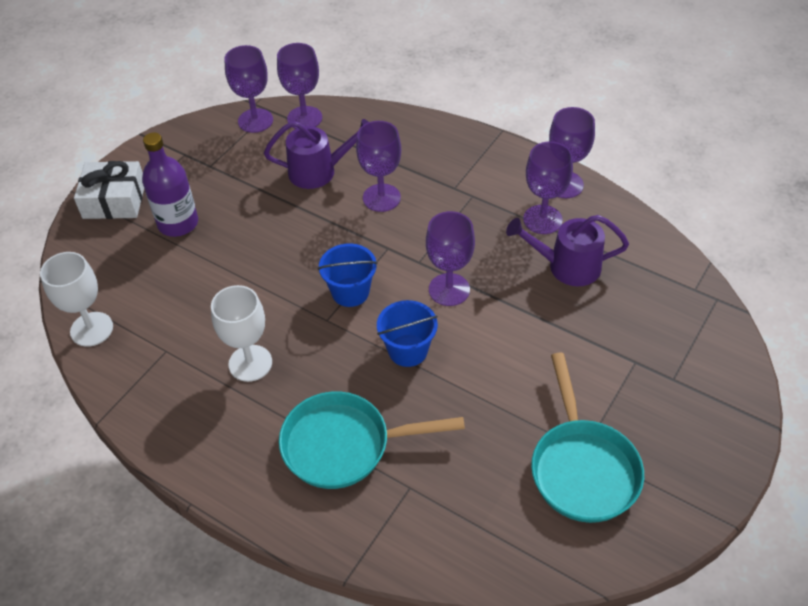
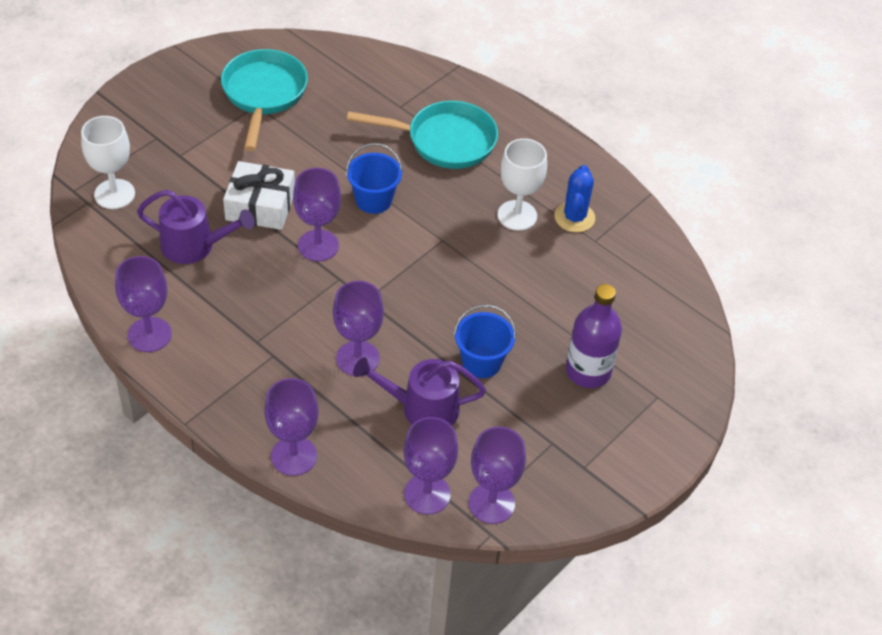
camera: 175 degrees left, 0 degrees up
(91, 329) = (667, 273): white goblet -> white goblet (114, 194)
(114, 200) = (663, 416): white gift -> white gift (260, 206)
(187, 373) = (574, 217): none -> blue cactus
(350, 292) = (414, 261): blue bucket -> blue bucket (481, 362)
(542, 219) = (194, 299): purple goblet -> purple goblet (294, 456)

